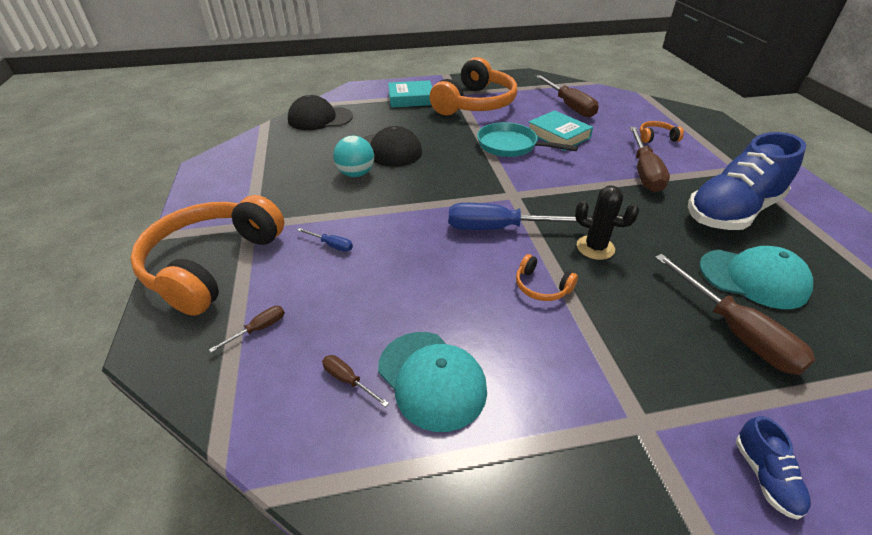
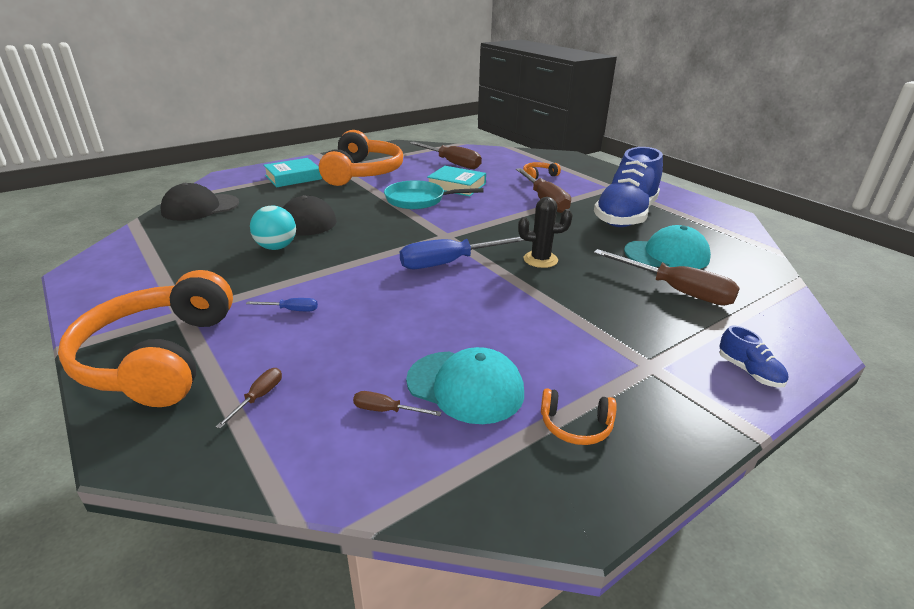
camera: 25 degrees left, 10 degrees down
(541, 287) = (515, 296): orange headphones -> orange headphones (575, 426)

